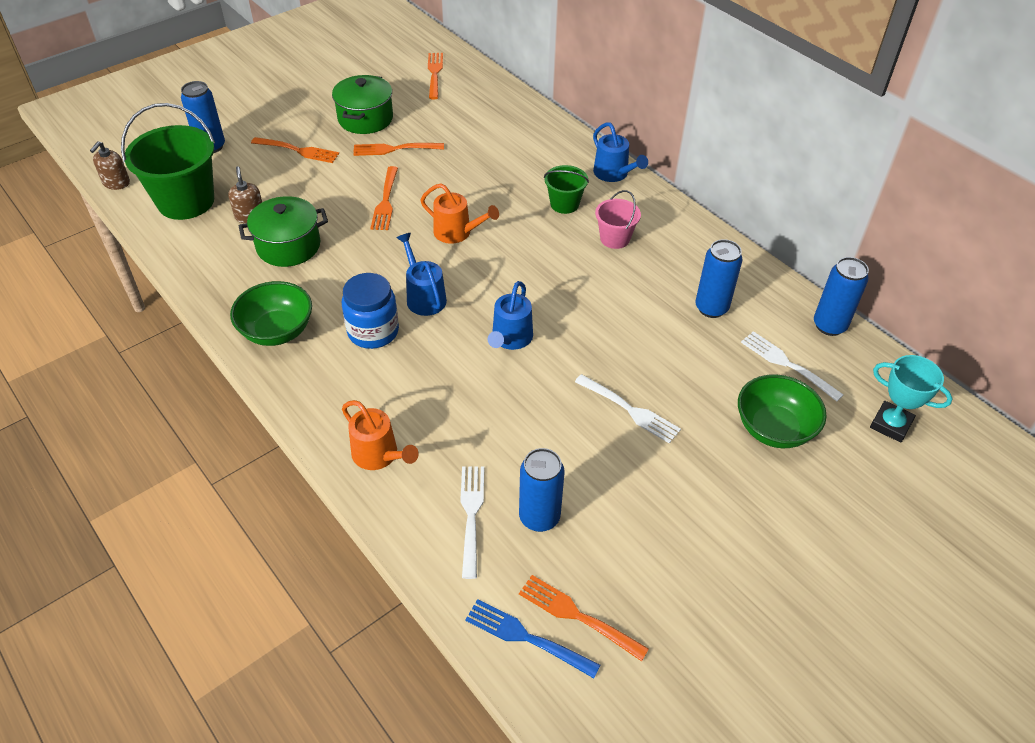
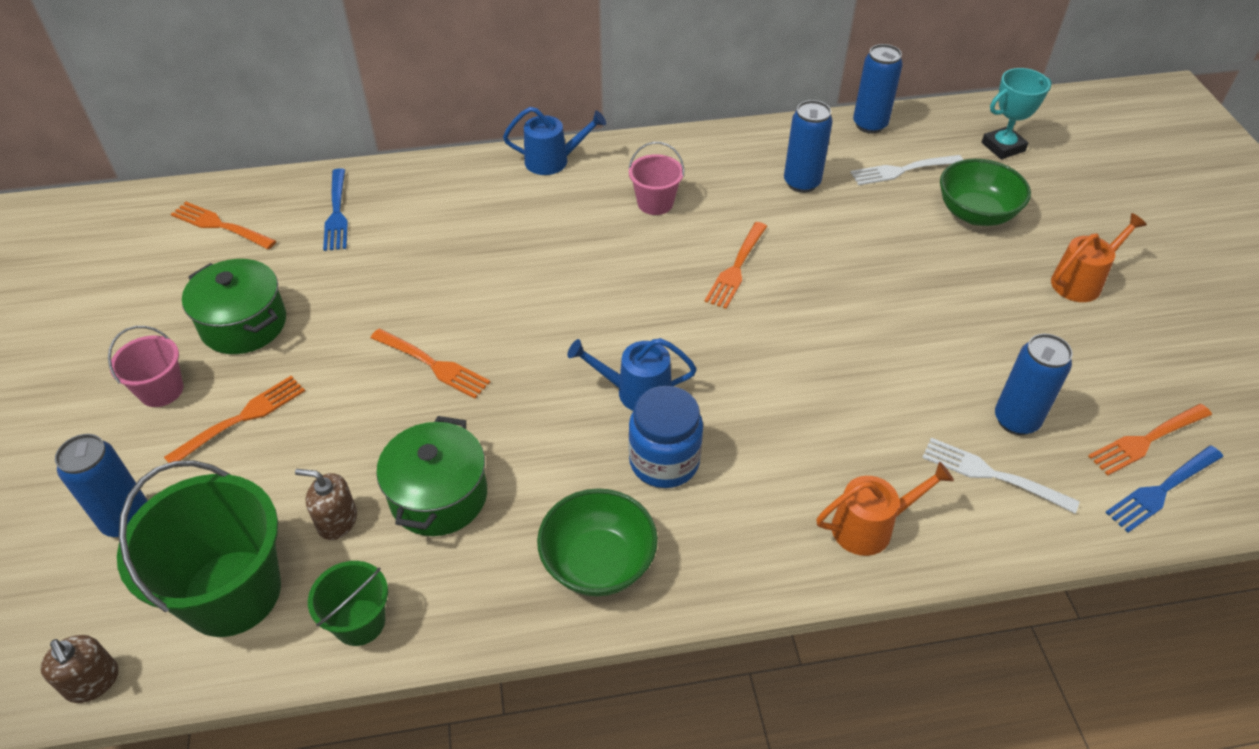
camera: 60 degrees left, 0 degrees up
(299, 115) = (161, 390): none -> pink bucket
(395, 149) = (337, 318): orange fork -> orange fork (736, 267)
(457, 233) = (547, 321): orange watering can -> orange watering can (1081, 281)
(482, 108) = (336, 212): none -> blue fork
(510, 339) = (754, 344): blue watering can -> none
(564, 204) = (570, 216): green bucket -> green bucket (359, 622)
(629, 410) = (905, 296): white fork -> none

